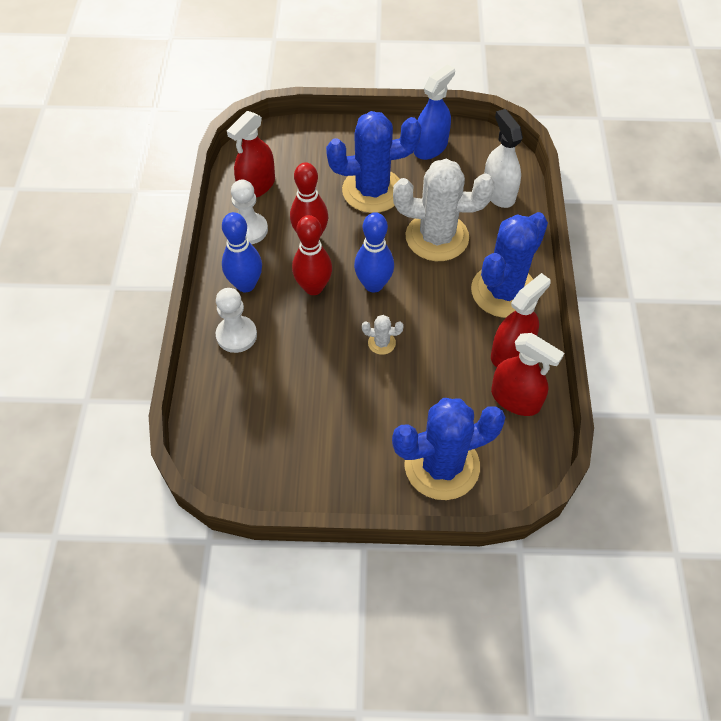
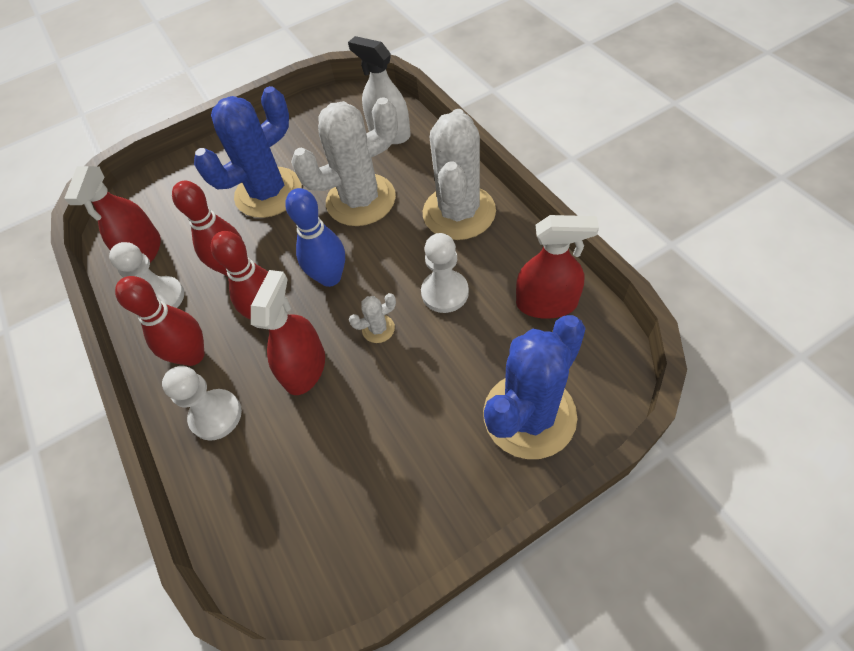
camera: 25 degrees left, 0 degrees up
(245, 284) = (193, 355): blue bowling pin -> red bowling pin
(430, 147) = (298, 128): blue spray bottle -> none
(447, 346) = (445, 292): none -> white pawn
(504, 291) = (459, 212): blue cactus -> white cactus
(511, 352) = (508, 262): red spray bottle -> red spray bottle (305, 368)

